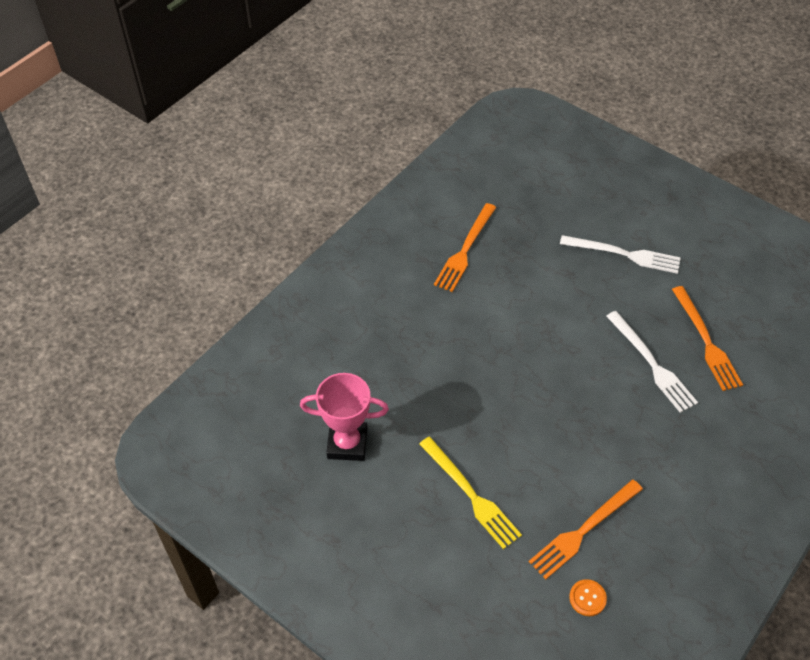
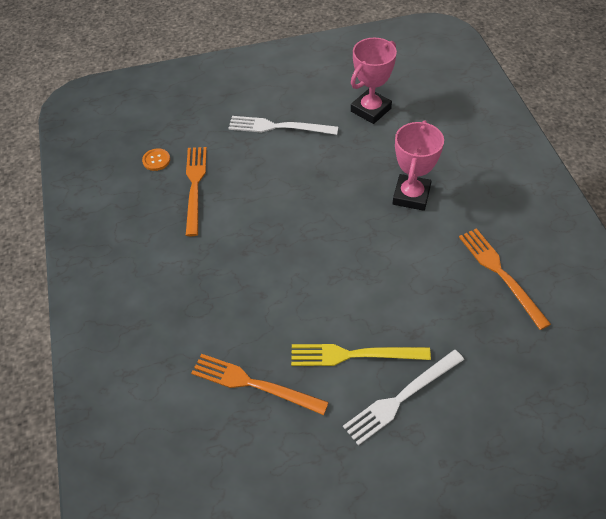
camera: 130 degrees right, 0 degrees up
(435, 346) = (411, 196): none -> pink trophy
(471, 495) = (276, 147): yellow fork -> yellow fork (354, 355)
(652, 364) = (271, 323): white fork -> white fork (278, 127)

